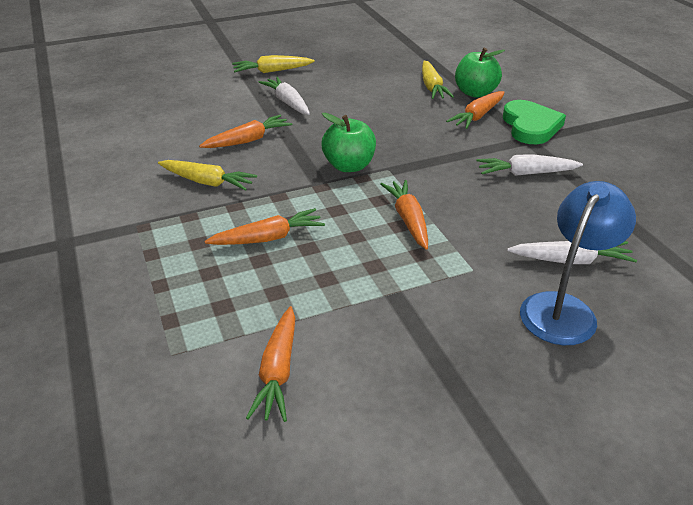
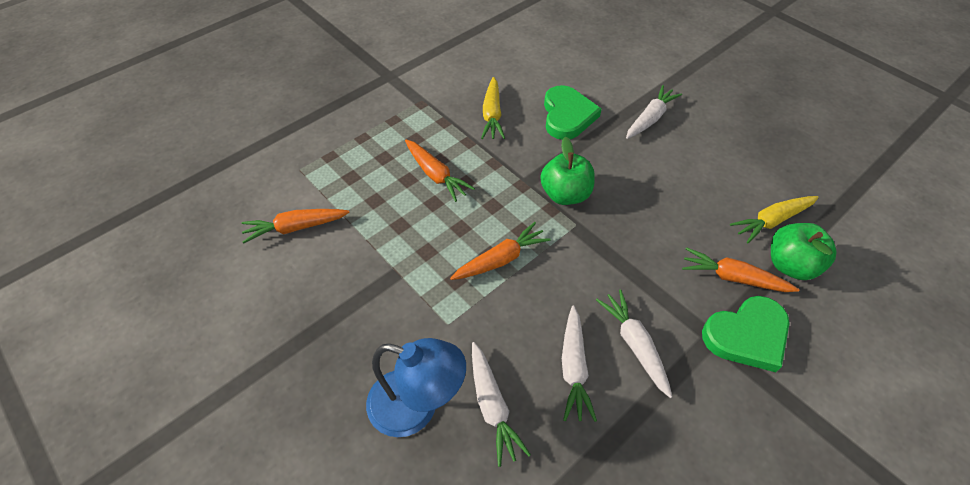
camera: 70 degrees right, 15 degrees up
(248, 140) = (567, 116): orange carrot -> green heart
(272, 71) = (703, 88): yellow carrot -> none
(541, 208) = (574, 368): none -> white carrot

